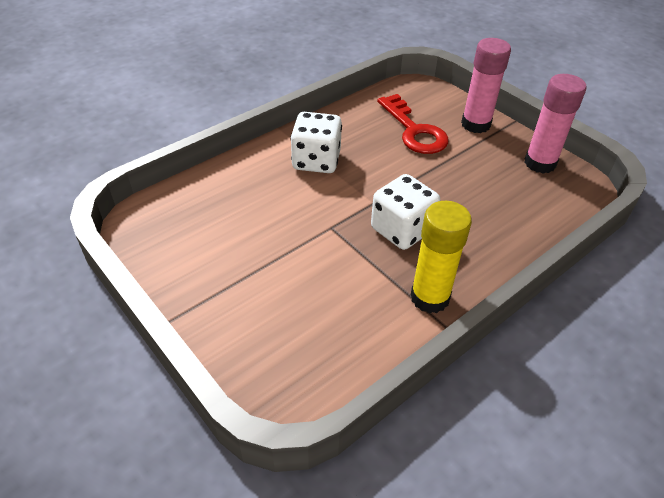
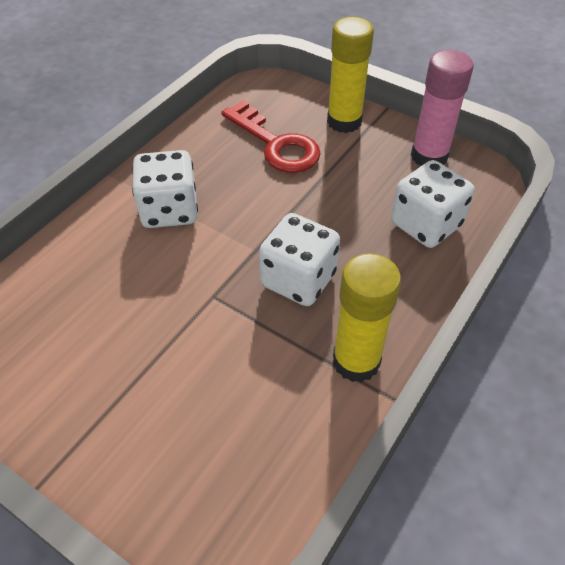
camera: 15 degrees left, 5 degrees up
(475, 124) = (344, 121): pink glue stick -> yellow glue stick
(520, 212) = (426, 224): none -> white dice

